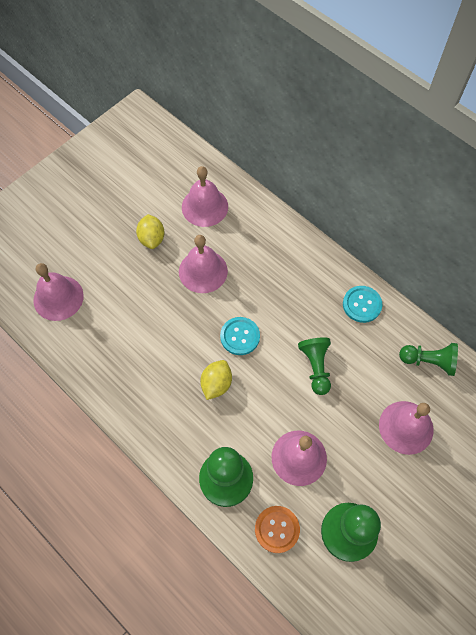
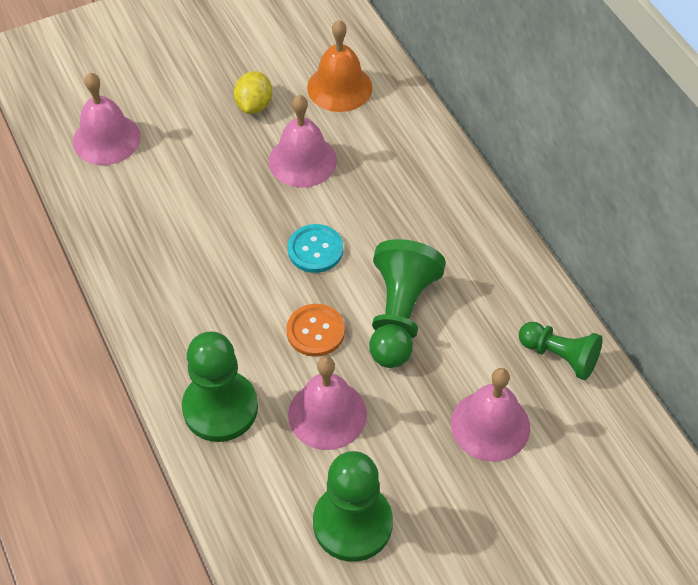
camera: 20 degrees right, 10 degrees down
(204, 206) = (339, 87): pink bell -> orange bell
(216, 384) = (259, 295): yellow lemon -> none
(277, 529) = (259, 488): orange button -> orange button (315, 331)
(316, 367) = (400, 316): green pawn -> green pawn, size x1.56
(362, 304) = (498, 261): turquoise button -> none

